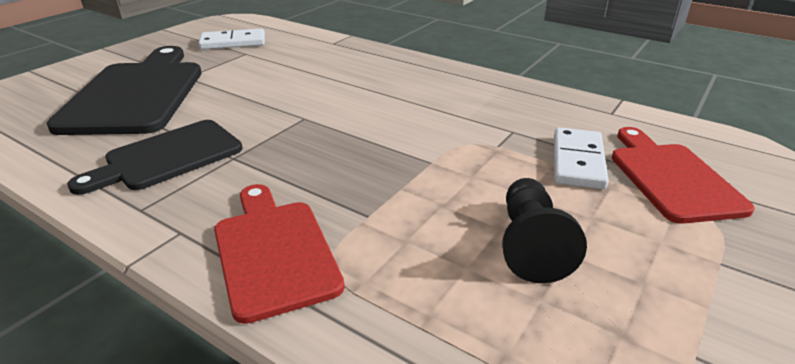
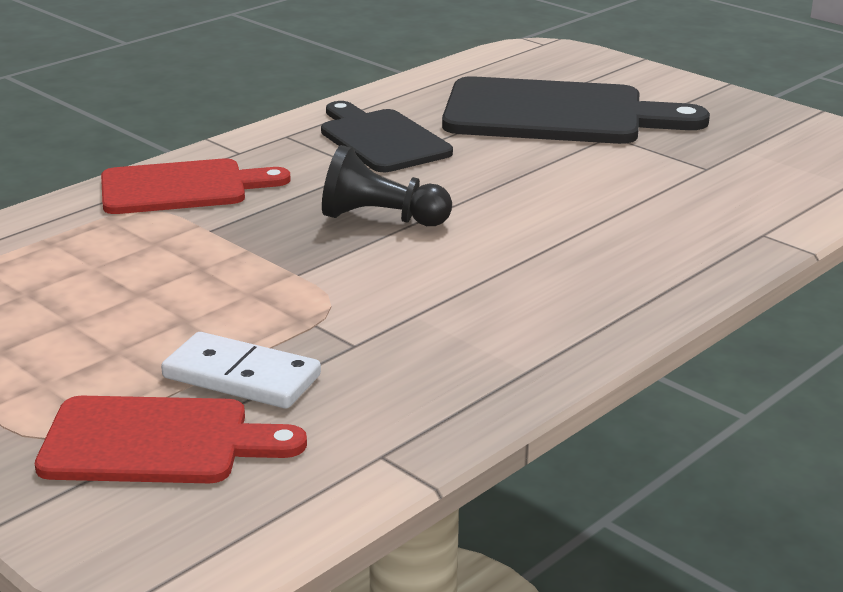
camera: 100 degrees right, 5 degrees down
(233, 42) = (758, 158): white domino -> none
(530, 245) = (100, 305): black pawn -> black pawn (381, 219)

